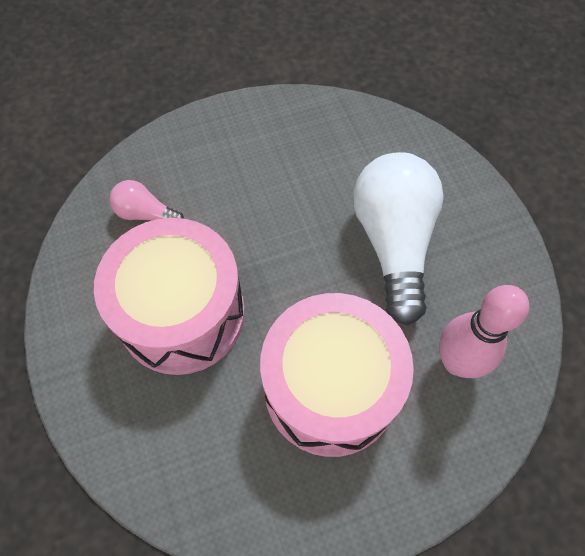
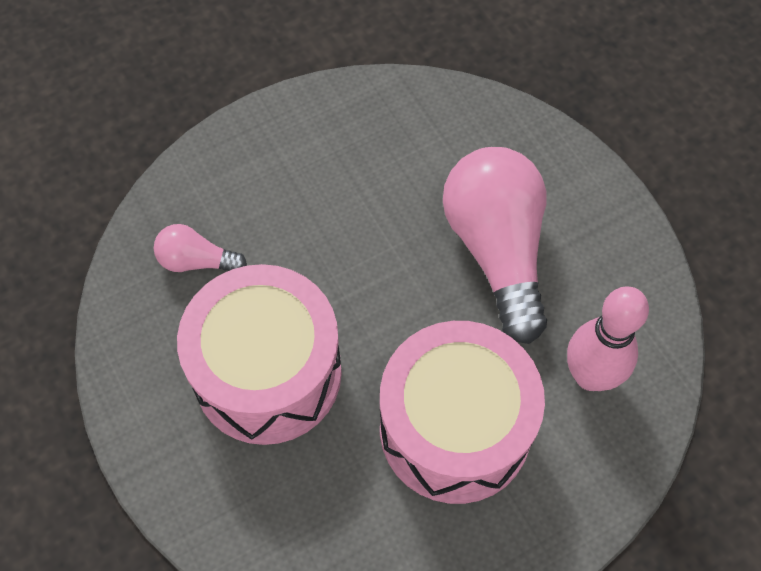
camera: 10 degrees left, 0 degrees up
(393, 243) = (497, 250): white light bulb -> pink light bulb

